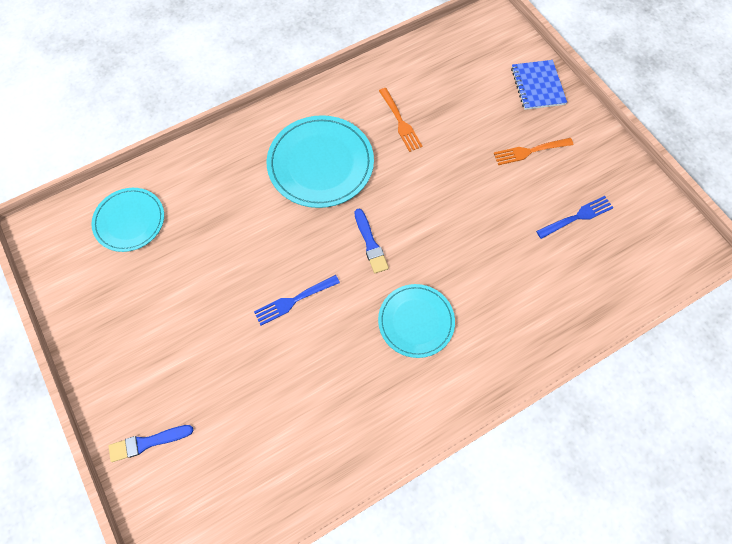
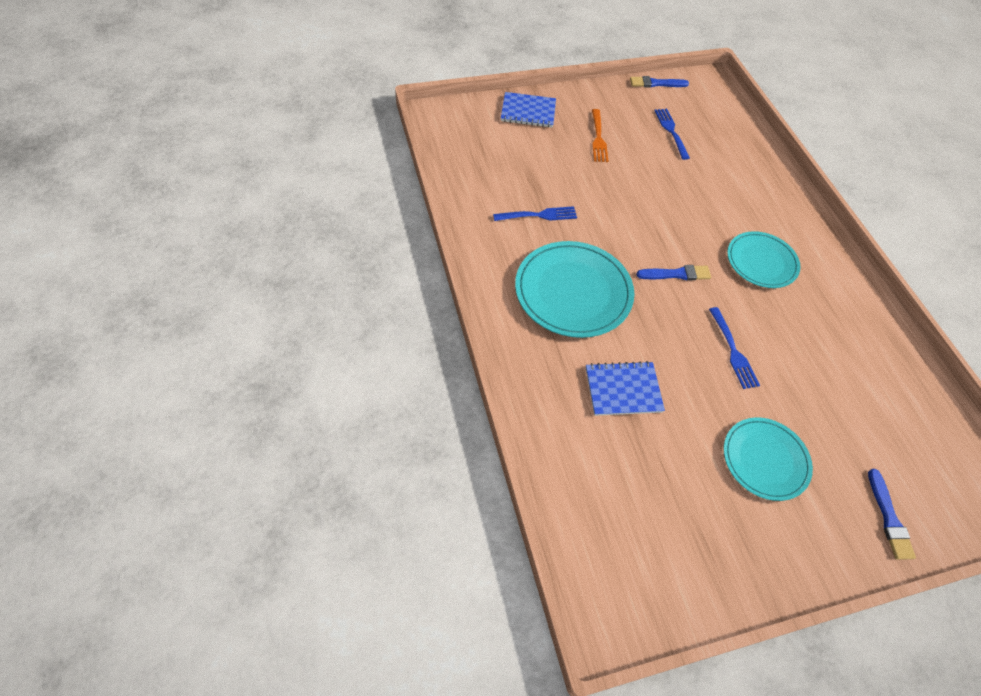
camera: 80 degrees left, 10 degrees down
(129, 221) = (609, 500): turquoise plate -> turquoise plate (765, 460)
(229, 216) = (623, 390): none -> blue notebook
(400, 122) = (539, 215): orange fork -> blue fork
(653, 192) = (656, 83): none -> blue brush

